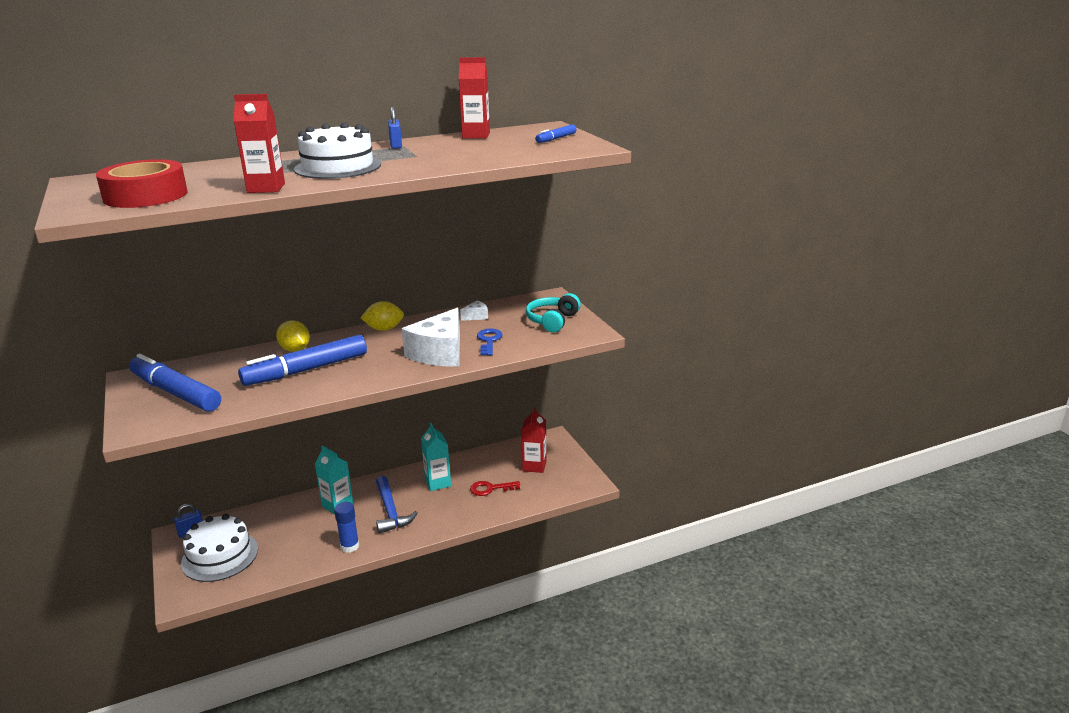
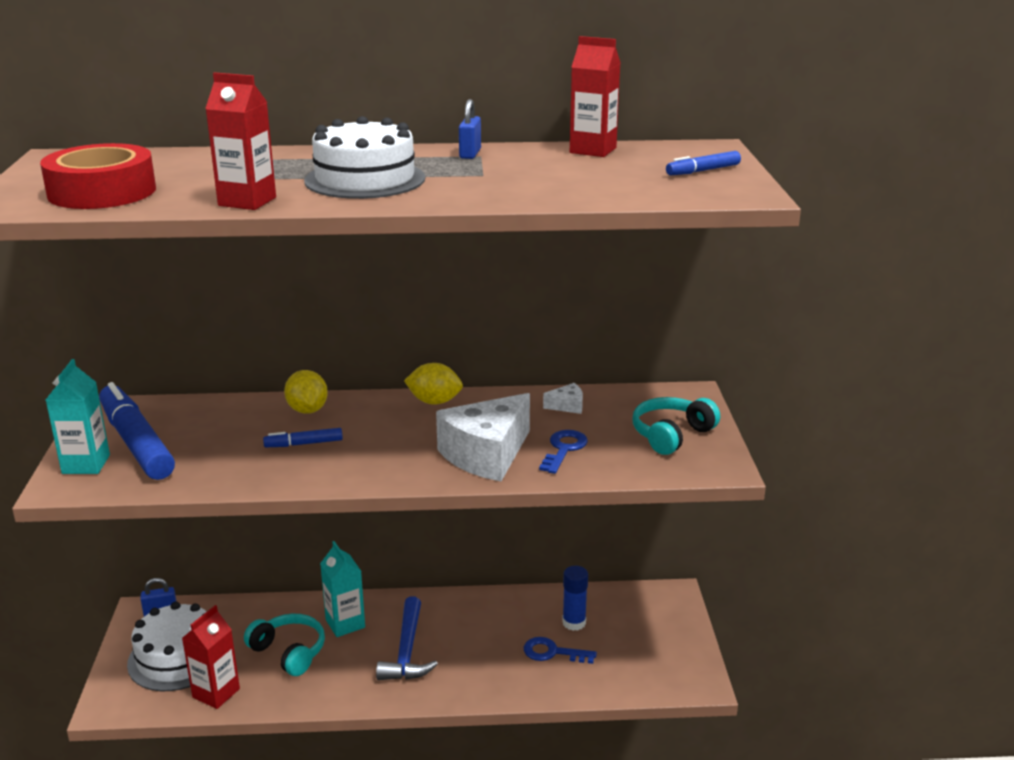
camera: 20 degrees right, 0 degrees up
(305, 532) = (289, 652): none -> turquoise headphones
(306, 370) = (304, 444): blue marker -> blue marker, size x0.45
(350, 546) = (334, 688): blue glue stick -> blue glue stick (574, 623)
(438, 483) = (486, 624): turquoise carton -> turquoise carton (86, 464)
(490, 489) = (552, 652): red key -> blue key
(534, 466) = (629, 633): red carton -> red carton (216, 693)

